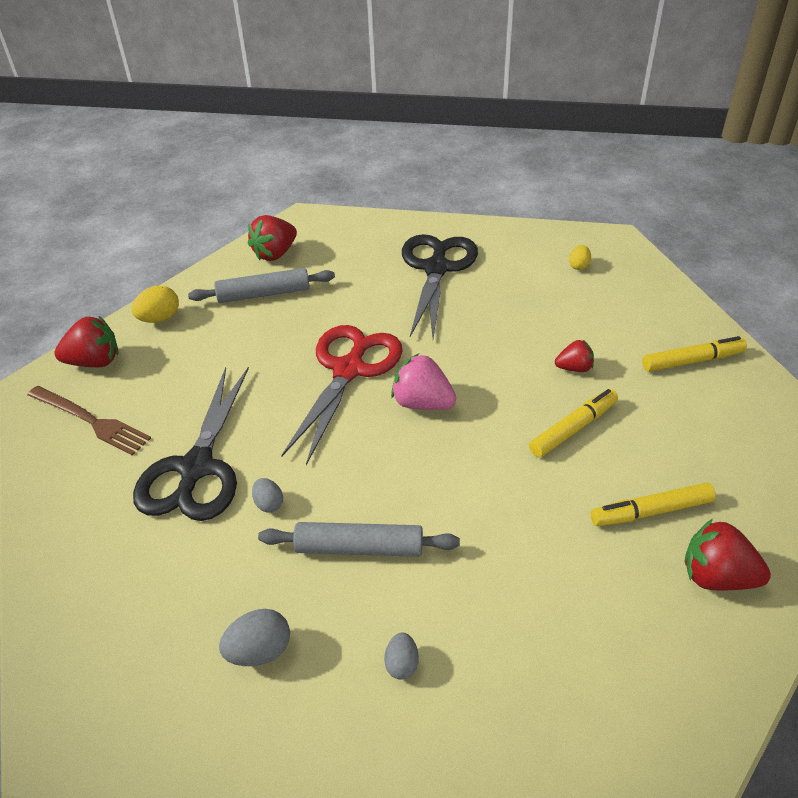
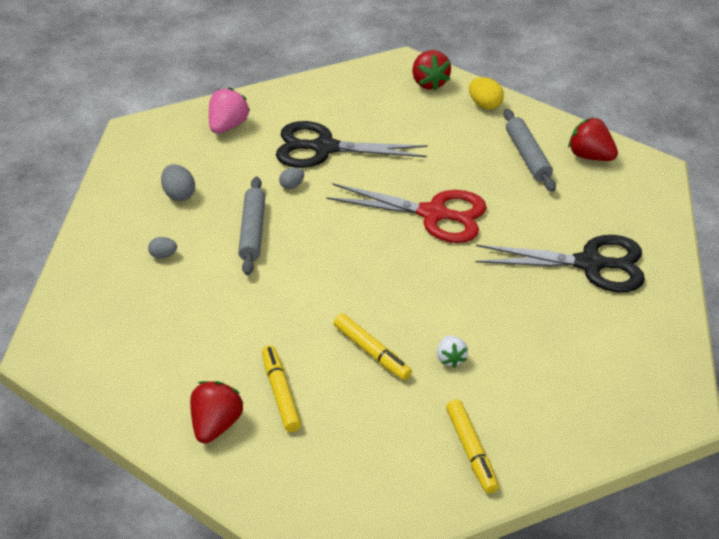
camera: 85 degrees right, 0 degrees up
(90, 421) = (367, 93): brown fork -> none
(422, 403) = (397, 259): pink strawberry -> pink strawberry (228, 126)
(574, 368) = (450, 358): red strawberry -> white strawberry
(578, 266) = (619, 375): yellow egg -> none

